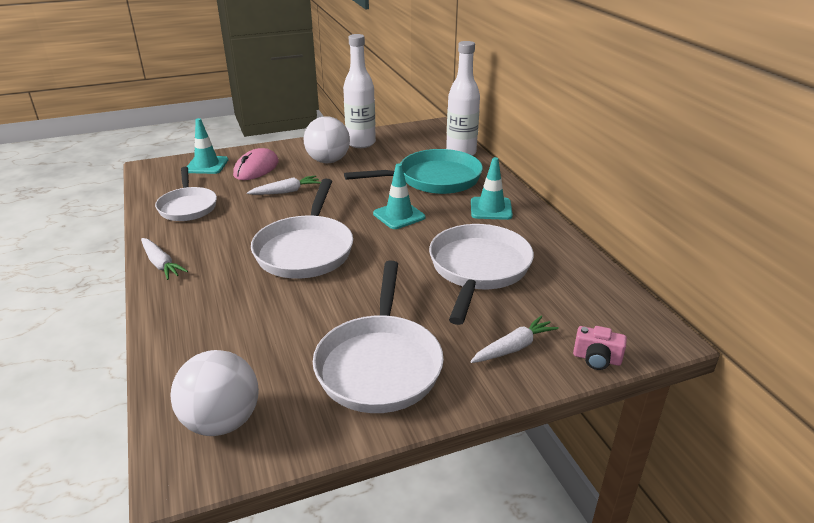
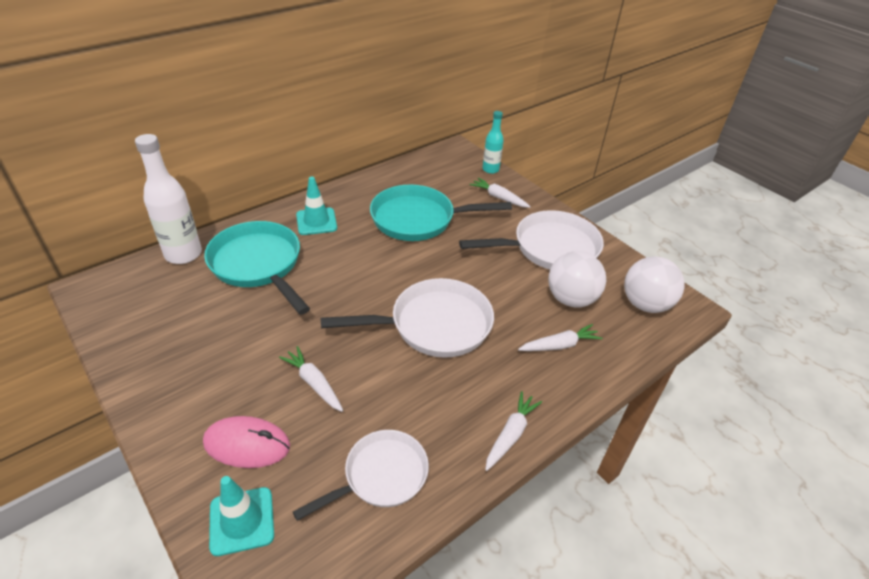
camera: 110 degrees left, 10 degrees up
(222, 319) = (559, 345): none -> white carrot
(328, 161) = (214, 368): white ball -> white ball (571, 299)
(361, 143) = (149, 350): white bottle -> none
(399, 215) = (346, 276): turquoise traffic cone -> none
(478, 269) = (418, 219): white pan -> turquoise pan
(596, 359) = (490, 169): pink camera -> turquoise bottle

